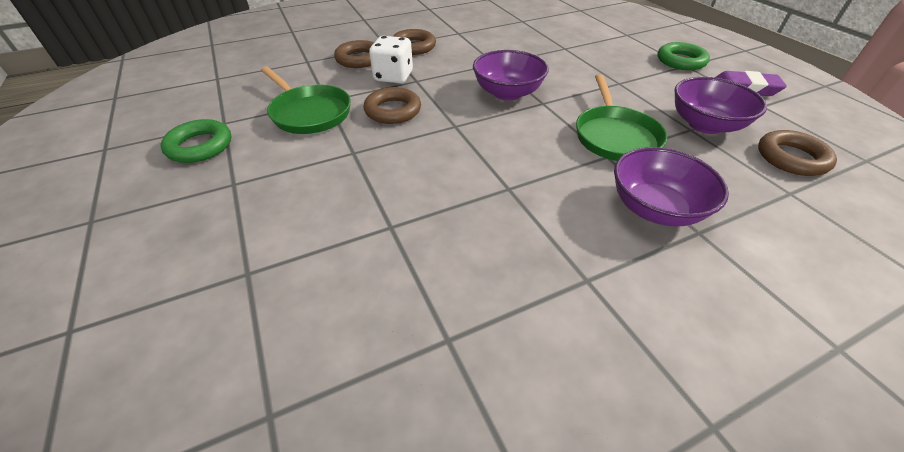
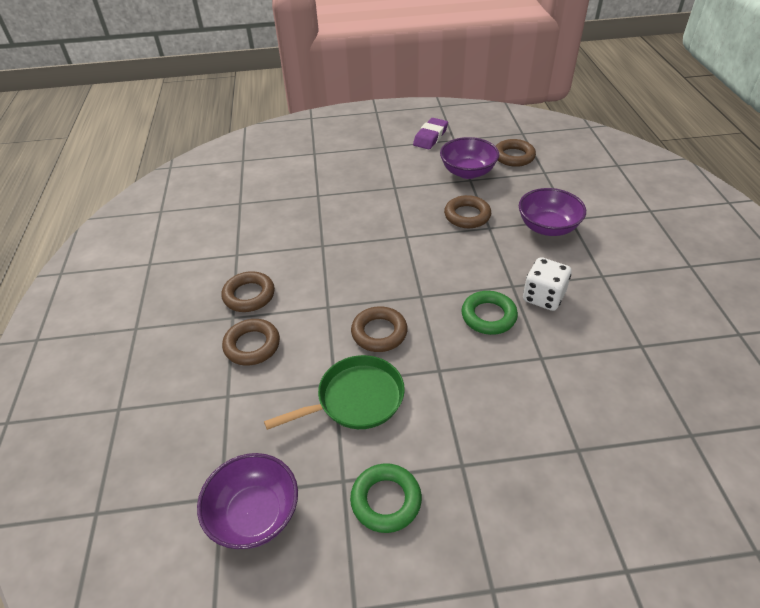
camera: 70 degrees left, 0 degrees up
(393, 76) = (311, 322): white dice -> white dice (543, 297)
(507, 93) = (381, 252): purple bowl -> purple bowl (254, 514)
(615, 136) = (467, 215): green pan -> brown ring
(680, 61) = (377, 146): green ring -> green ring (488, 316)

